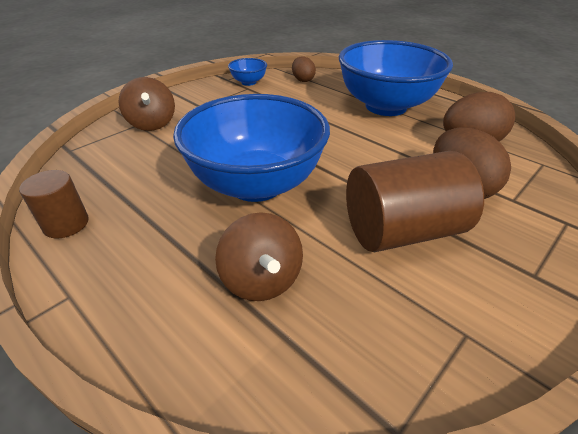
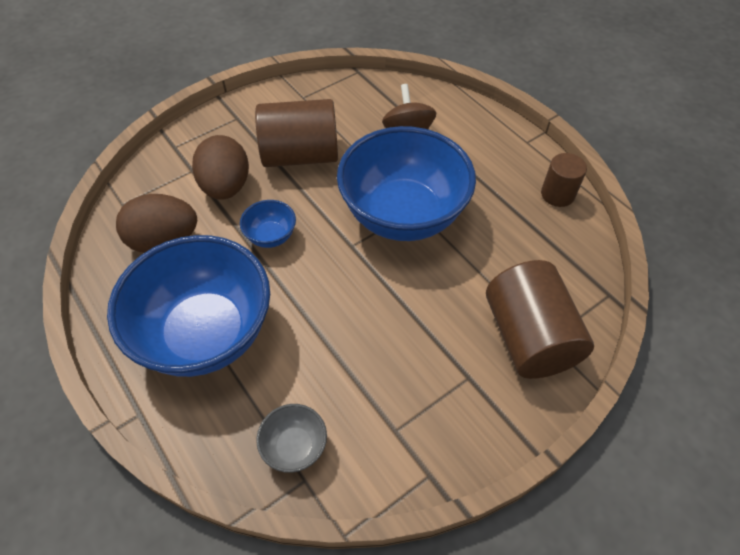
camera: 170 degrees left, 15 degrees up
(152, 124) = (529, 337): brown spinning top -> brown cylinder
(248, 82) = (392, 453): blue bowl -> blue bowl (271, 236)
(303, 80) = (295, 447): brown egg -> grey bowl

